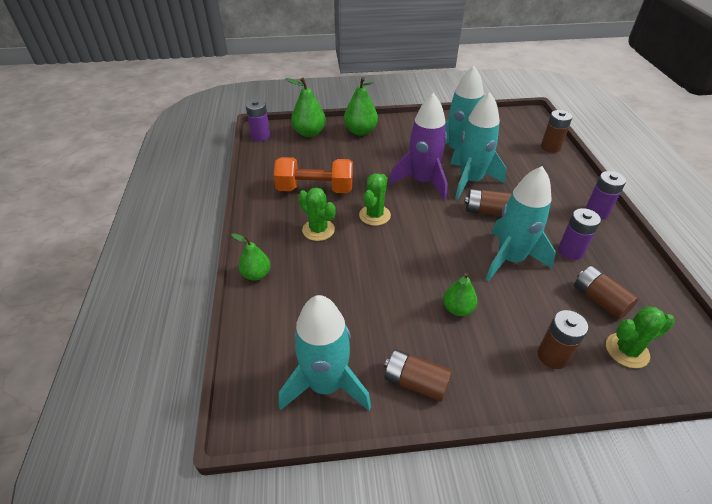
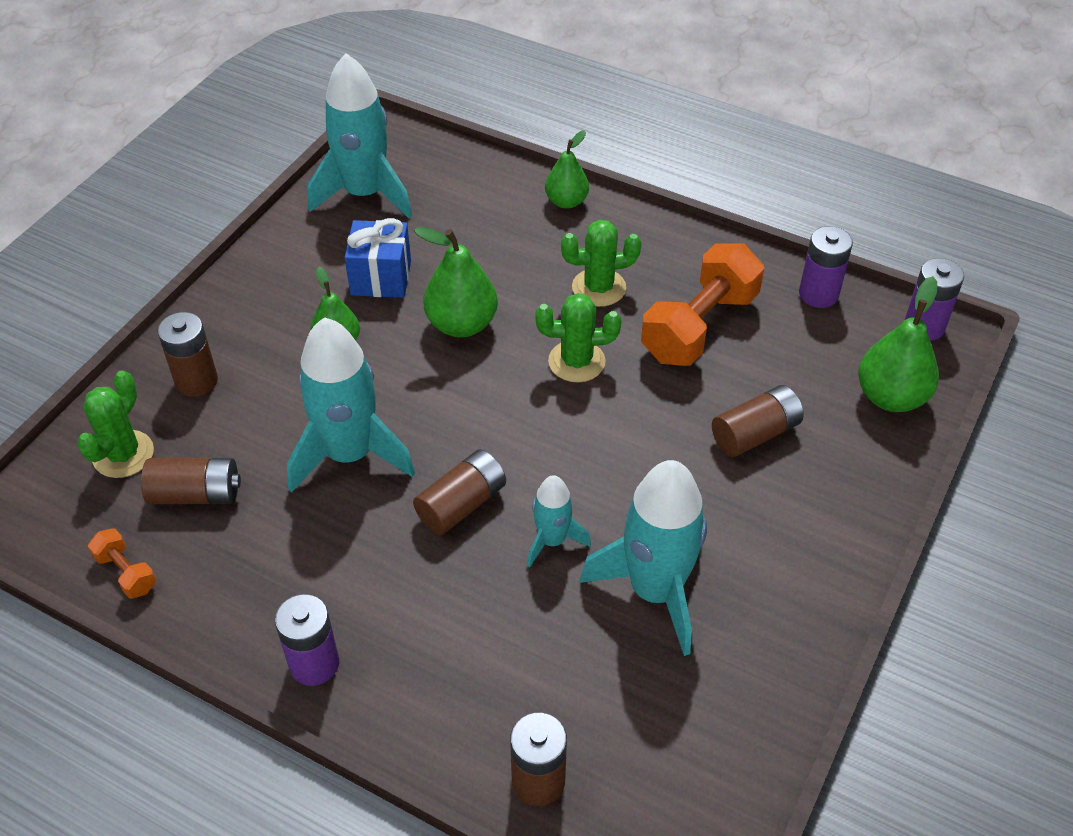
camera: 125 degrees right, 5 degrees up
(360, 131) = (845, 477): green pear -> green pear (461, 324)
(374, 215) = (576, 361): green cactus -> green cactus turned 60 degrees counterclockwise
(393, 322) = (381, 278): none -> blue gift
(416, 382) = (297, 255): brown battery -> brown battery (755, 434)
(422, 182) = (607, 470): purple rocket -> none
(470, 181) = (552, 541): turquoise rocket -> turquoise rocket, size x0.52
(570, 251) = (289, 541): purple battery -> purple battery (818, 294)
(659, 295) = (126, 572): none -> orange dumbbell

